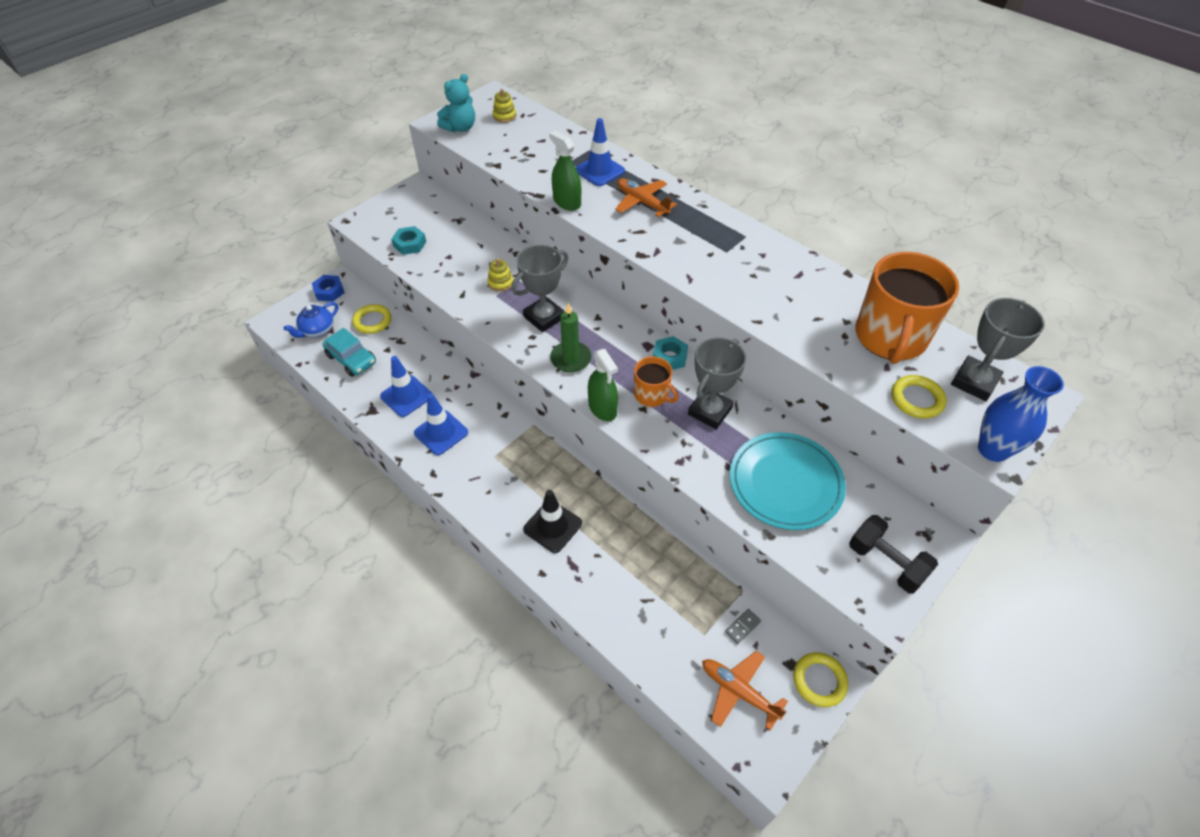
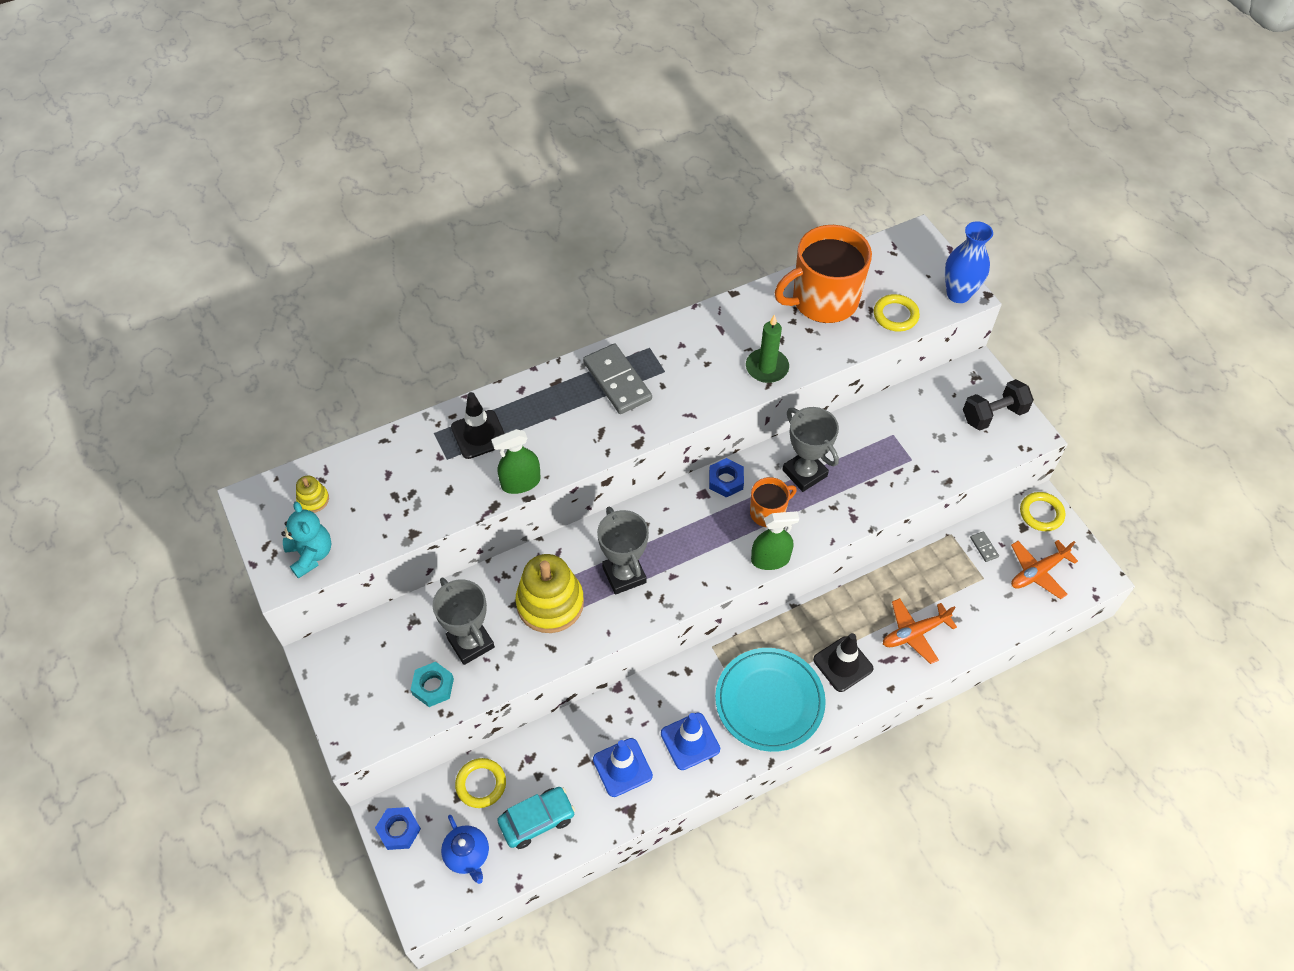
camera: 70 degrees left, 5 degrees up
(500, 283) = (550, 603): yellow stacking toy -> yellow stacking toy, size x2.18
(571, 359) = (694, 567): green candle -> green candle (767, 367)
(599, 170) = (479, 434): blue traffic cone -> black traffic cone
(642, 202) = (555, 414): orange plane -> orange plane (914, 633)
(670, 357) = (726, 480): turquoise nut -> blue nut
(697, 227) = (617, 381): none -> grey domino
(785, 483) = (901, 448): turquoise plate -> turquoise plate (769, 701)
(890, 337) = (823, 300): orange mug -> orange mug turned 120 degrees clockwise
(974, 382) = (890, 271): grey trophy -> grey trophy (470, 643)

